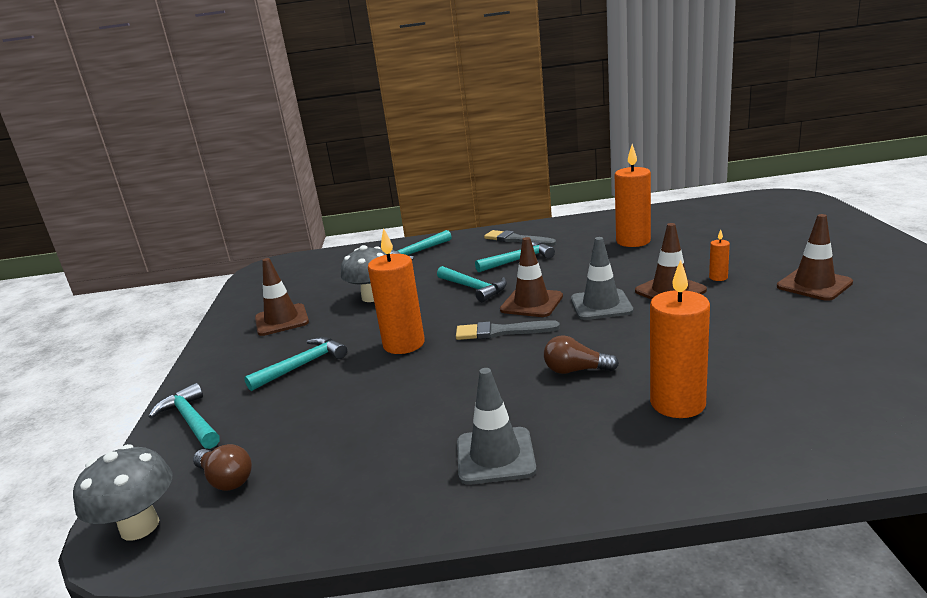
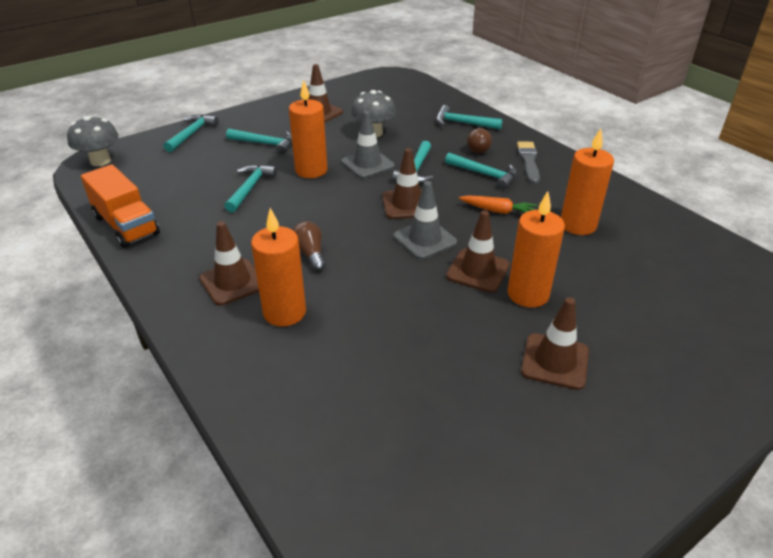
camera: 55 degrees right, 15 degrees up
(226, 479) = (143, 168): brown light bulb -> brown light bulb (478, 148)
(373, 514) = (126, 225): none -> orange truck
(394, 391) = (250, 188): none -> turquoise hammer
(495, 456) = (192, 249): grey traffic cone -> grey traffic cone (367, 164)
(501, 332) = (351, 204): grey brush -> none
(583, 266) = (498, 211): none -> orange carrot
(594, 432) = (232, 282): none -> brown traffic cone
(718, 277) = (528, 294): orange candle -> orange candle, size x2.22

